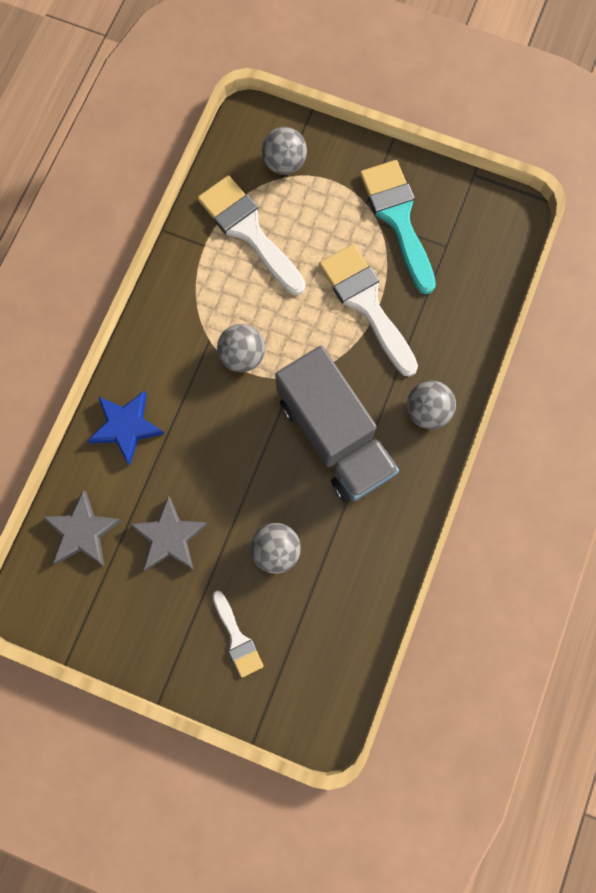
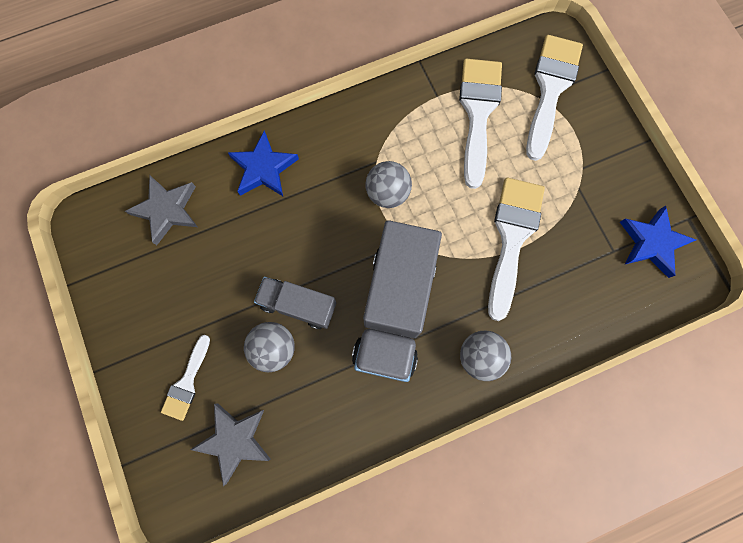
camera: 45 degrees right, 0 degrees up
(169, 537) = (215, 268): grey star -> grey star (234, 440)
(261, 502) = (298, 305): none -> grey truck
(284, 163) = (550, 89): grey ball -> white brush
(397, 218) = (596, 199): turquoise brush -> none
(465, 215) = (652, 243): none -> blue star

